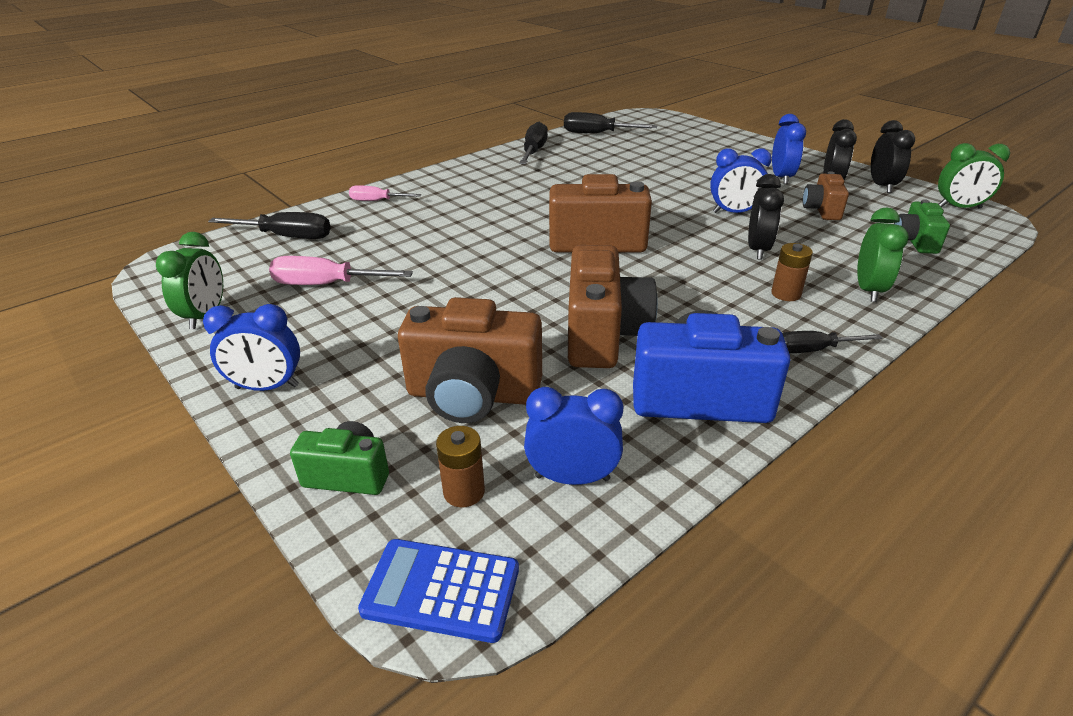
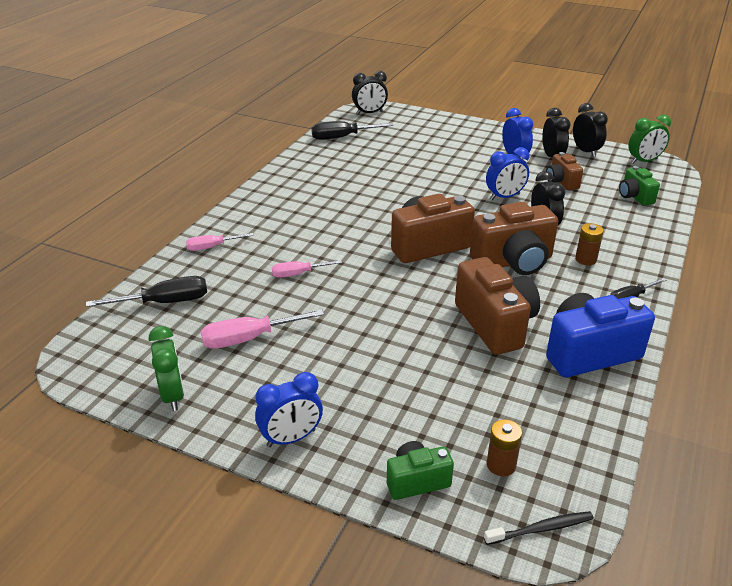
camera: 25 degrees left, 0 degrees up
(434, 239) = (298, 274): none -> pink screwdriver
(441, 590) = (541, 529): blue calculator -> black toothbrush
(473, 395) = (447, 396): brown camera -> brown camera (513, 262)
(534, 152) = (304, 167): black screwdriver -> none
(572, 478) = (557, 433): blue clock -> none
(647, 118) = (369, 113): none -> black clock
(868, 290) = (632, 243): green clock -> none

